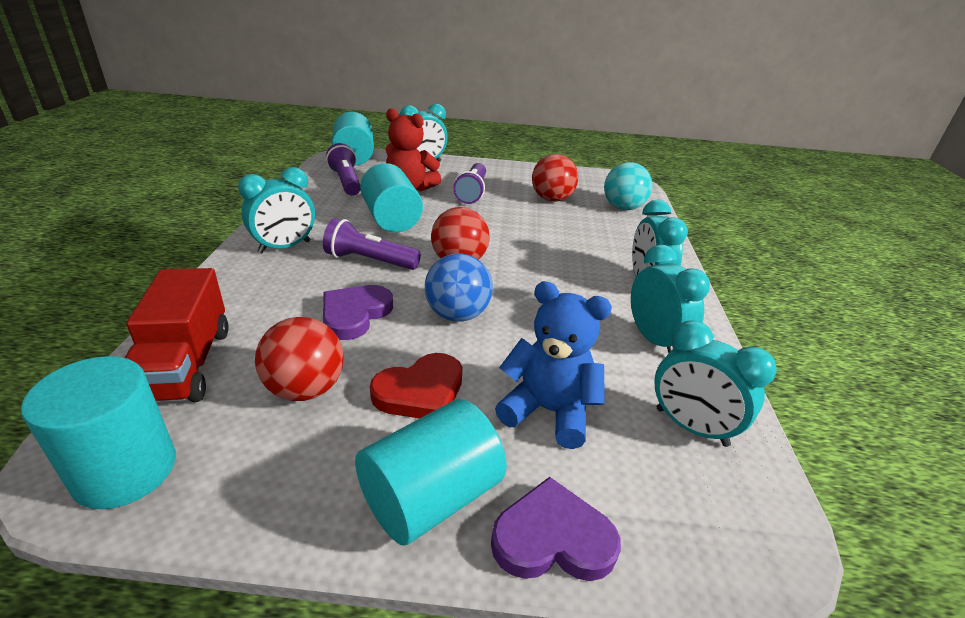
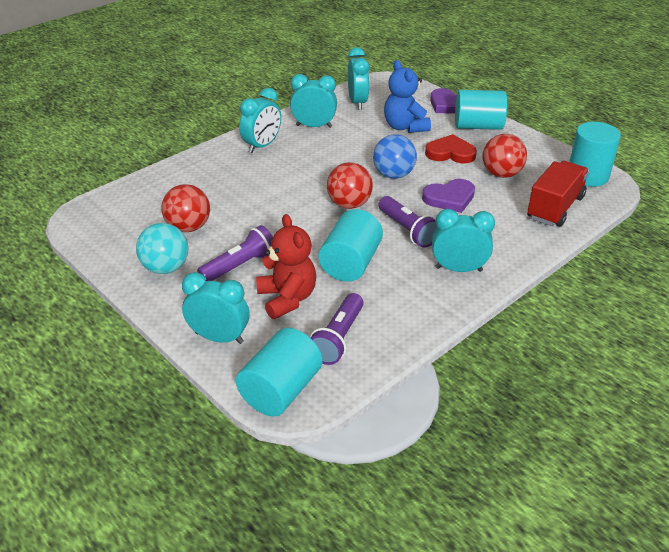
camera: 135 degrees left, 5 degrees up
(623, 208) = (152, 195): turquoise ball -> turquoise ball (165, 268)
(654, 340) = (314, 126): turquoise clock -> turquoise clock turned 75 degrees clockwise

